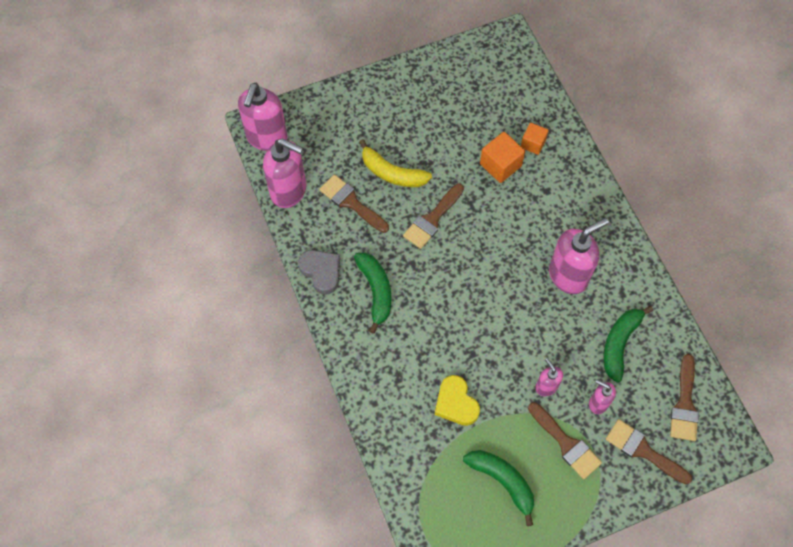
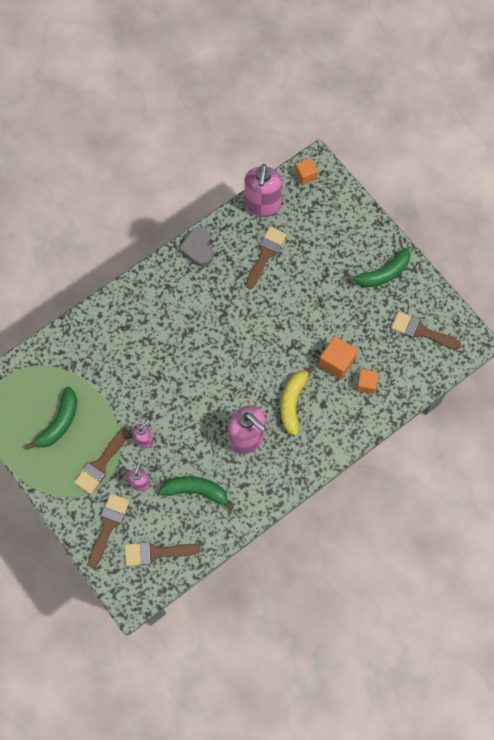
camera: 75 degrees right, 5 degrees up
(266, 138) = (306, 175): pink soap dispenser -> orange cube
(321, 272) = (198, 249): grey heart -> grey heart turned 135 degrees clockwise
(376, 291) = (192, 293): green banana -> green banana (383, 274)
(392, 173) = (302, 278): yellow banana -> yellow banana (292, 402)
(432, 219) = (268, 319): brown brush -> brown brush (421, 331)
(456, 403) = (114, 374): yellow heart -> none

